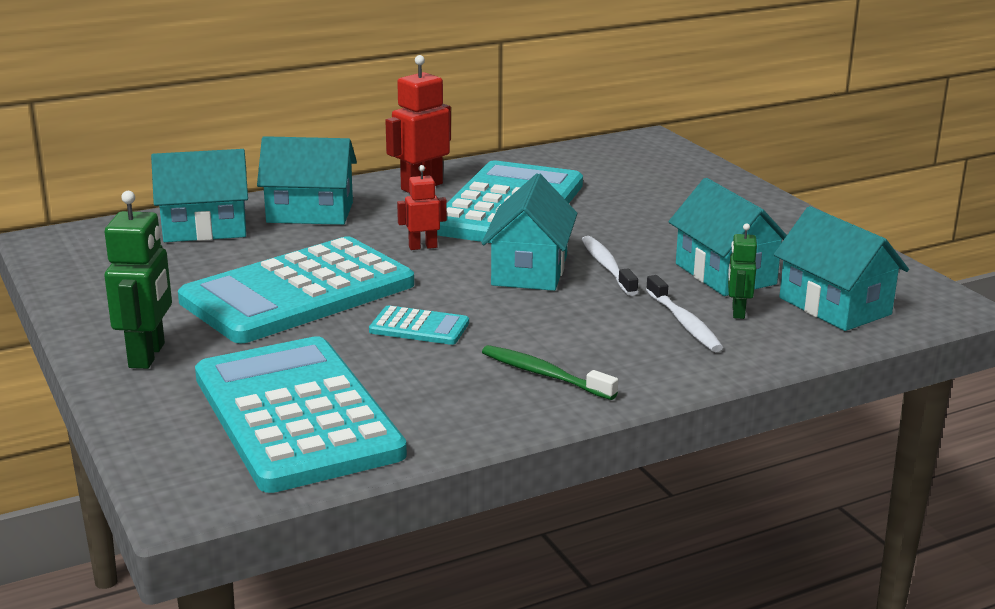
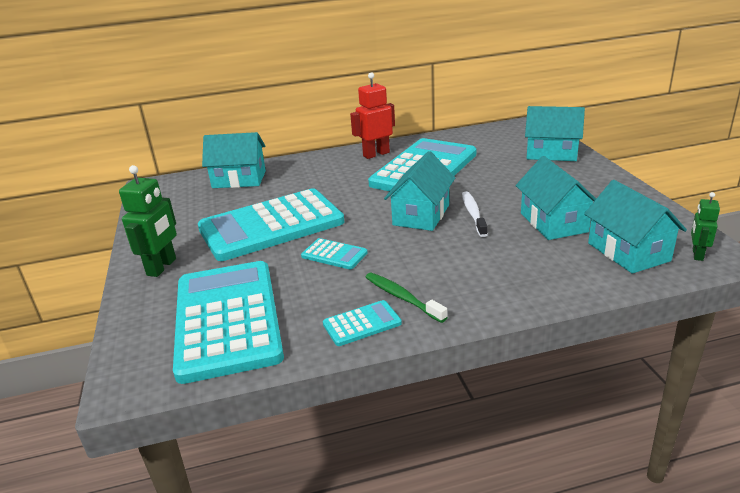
camera: 15 degrees right, 5 degrees up
(310, 213) = (303, 170): turquoise house -> turquoise house (551, 153)
(423, 247) = (360, 195): red robot -> none
(500, 408) = (362, 324): none -> turquoise calculator
(684, 323) = (513, 260): white toothbrush -> none
(738, 312) = (555, 253): green robot -> green robot (697, 254)

